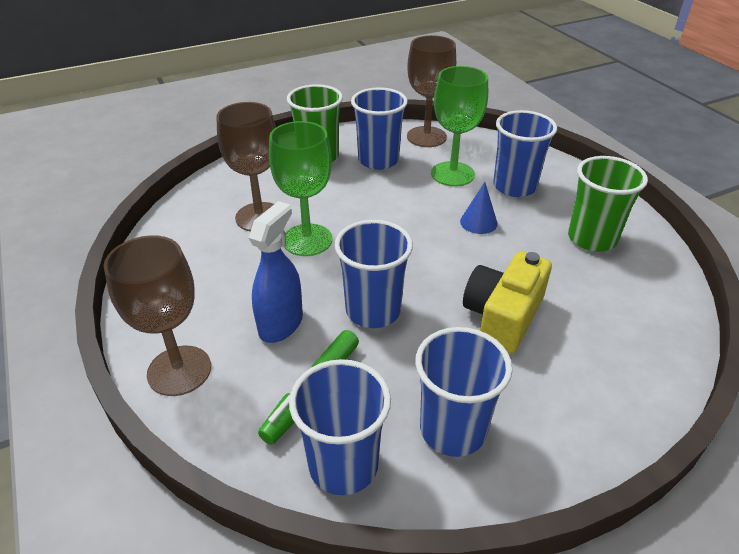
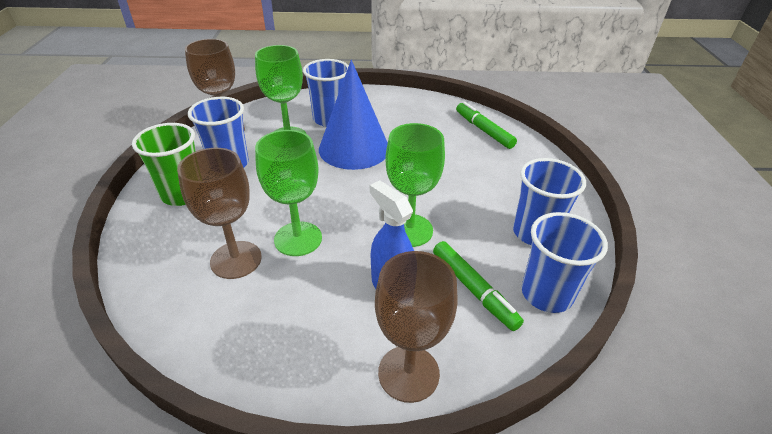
camera: 65 degrees left, 0 degrees up
(373, 310) = (409, 230): blue cup -> green goblet
(478, 222) = (354, 148): blue cone -> blue cone, size x2.42
(503, 316) = (452, 176): yellow camera -> none
(592, 238) = (406, 115): green cup -> none
(642, 319) = (484, 130): none -> green marker

